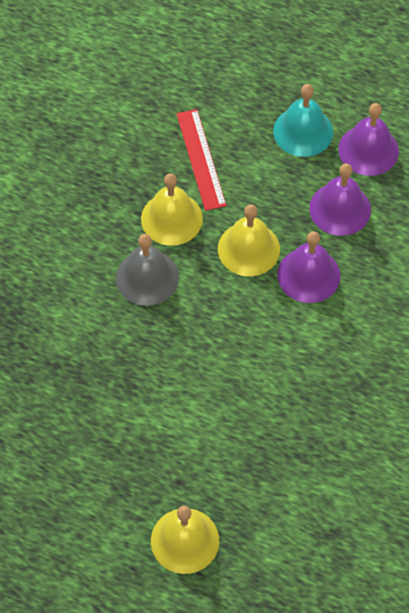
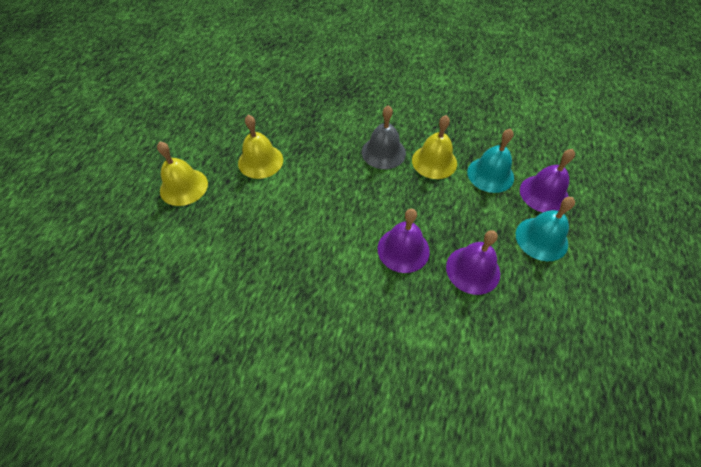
camera: 85 degrees right, 5 degrees down
(201, 159) = (490, 174): red ruler -> turquoise bell
(248, 249) = (419, 208): yellow bell -> yellow bell (260, 161)
(368, 150) = (541, 290): purple bell -> purple bell (544, 194)

